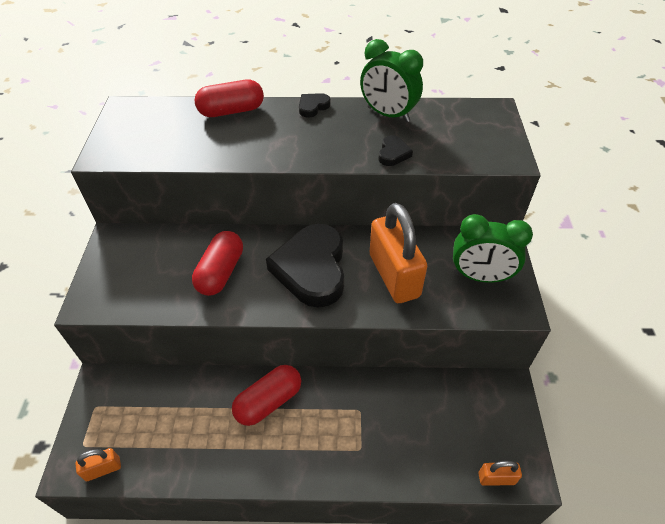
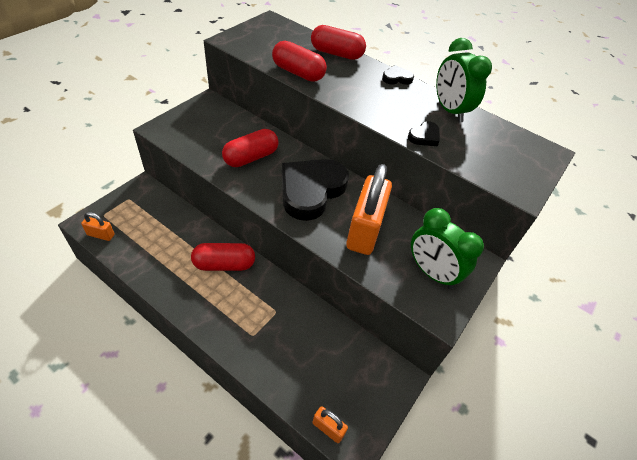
camera: 30 degrees right, 0 degrees up
(215, 153) = (298, 73): none -> red capsule

